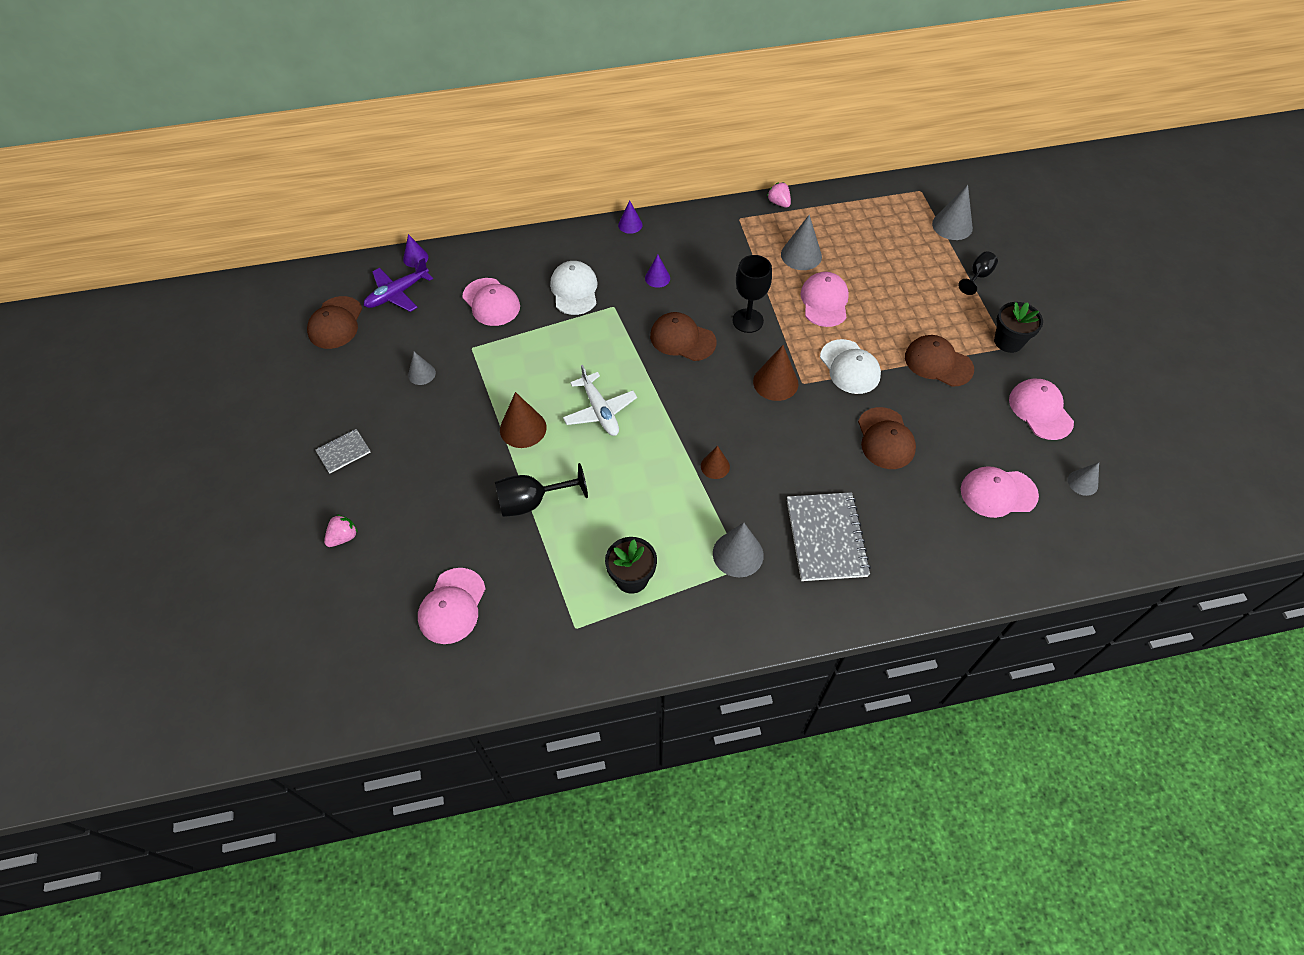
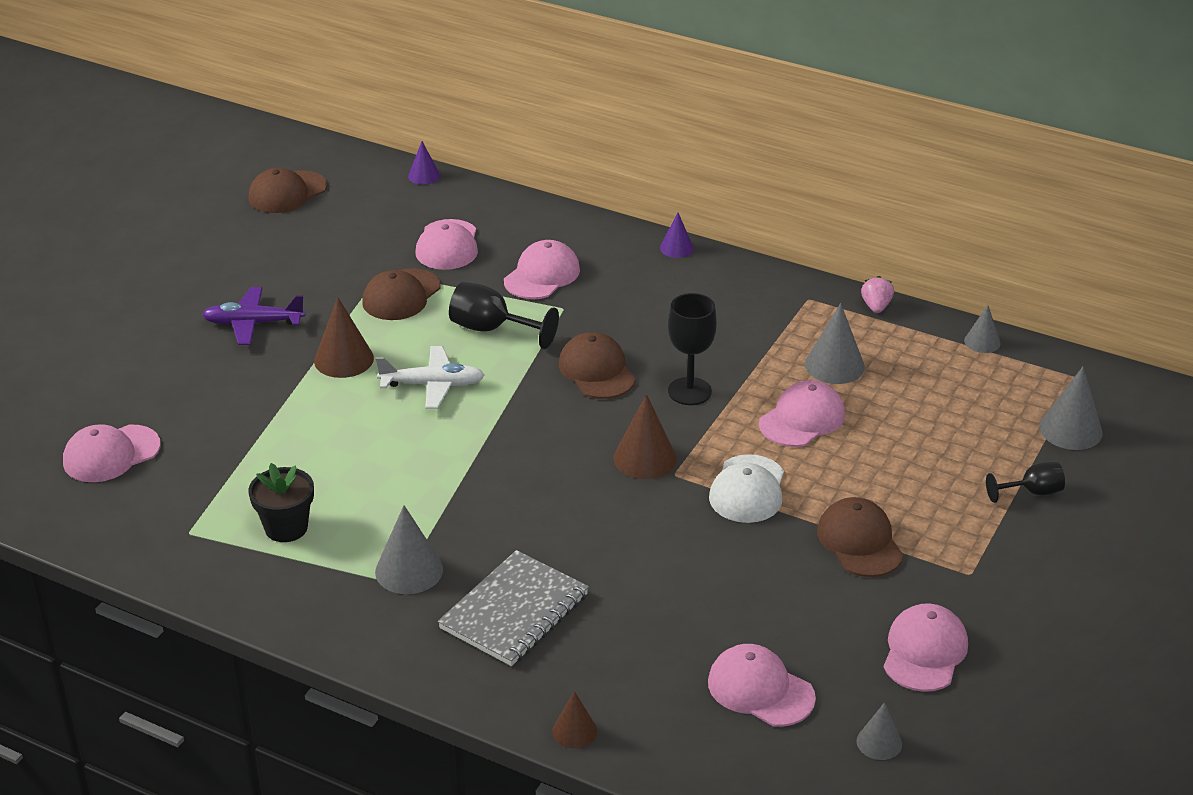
camera: 40 degrees right, 20 degrees down
(343, 452) = (170, 293): grey notebook -> none
(343, 537) = (91, 354): pink strawberry -> none
(397, 294) = (370, 196): purple plane -> purple plane (253, 323)
(421, 374) = (310, 269): grey cone -> grey cone (982, 342)
(531, 502) = (276, 419): black goblet -> black goblet (491, 329)
(574, 290) = (542, 275): white cap -> pink cap
(600, 411) = (433, 385): white plane -> white plane turned 105 degrees counterclockwise
(657, 278) = (642, 307): purple cone -> none
(715, 466) = (484, 490): brown cone -> brown cone (574, 731)
(885, 439) = (698, 571): brown cap -> brown cap (401, 295)
(1008, 341) = (980, 570): black flower pot -> none

